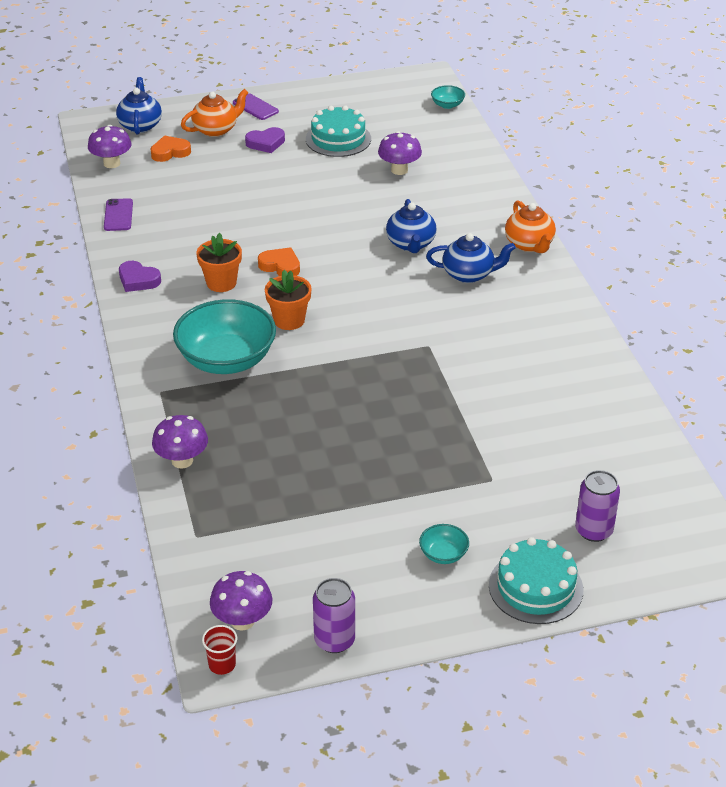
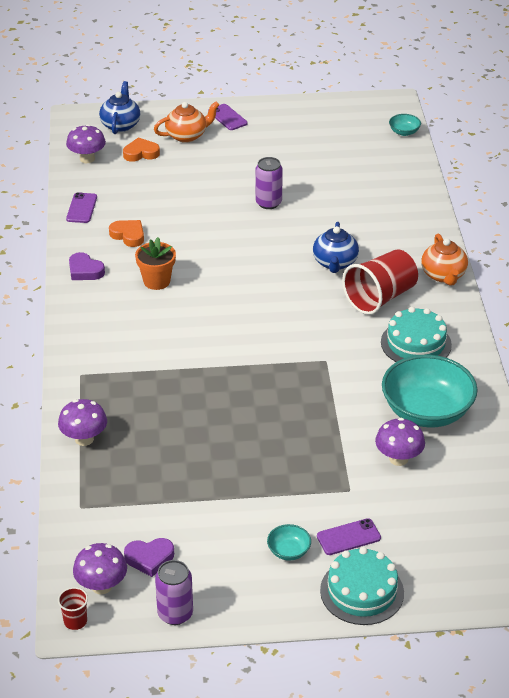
camera: 10 degrees right, 0 degrees up
(226, 360) = (144, 352): turquoise bowl -> turquoise bowl (426, 411)
(266, 143) = (228, 153): purple heart -> purple heart (149, 558)
(280, 266) = (212, 271): orange heart -> orange heart (128, 235)
(289, 320) = (208, 322): orange flower pot -> none
(338, 139) = (295, 155): turquoise cake -> turquoise cake (416, 343)
(399, 170) = (343, 191): purple mushroom -> purple mushroom (398, 459)
(469, 274) = (380, 297): blue teapot -> red cup
(505, 530) = (348, 537): none -> purple phone
(593, 530) = (427, 548): purple can -> purple can (268, 203)

